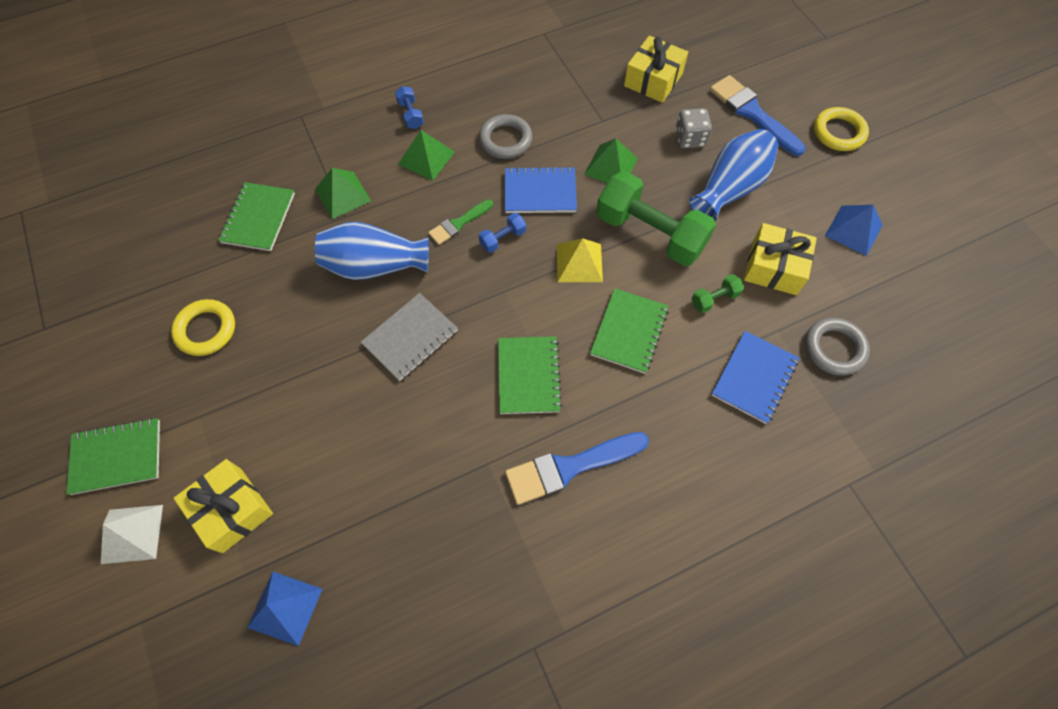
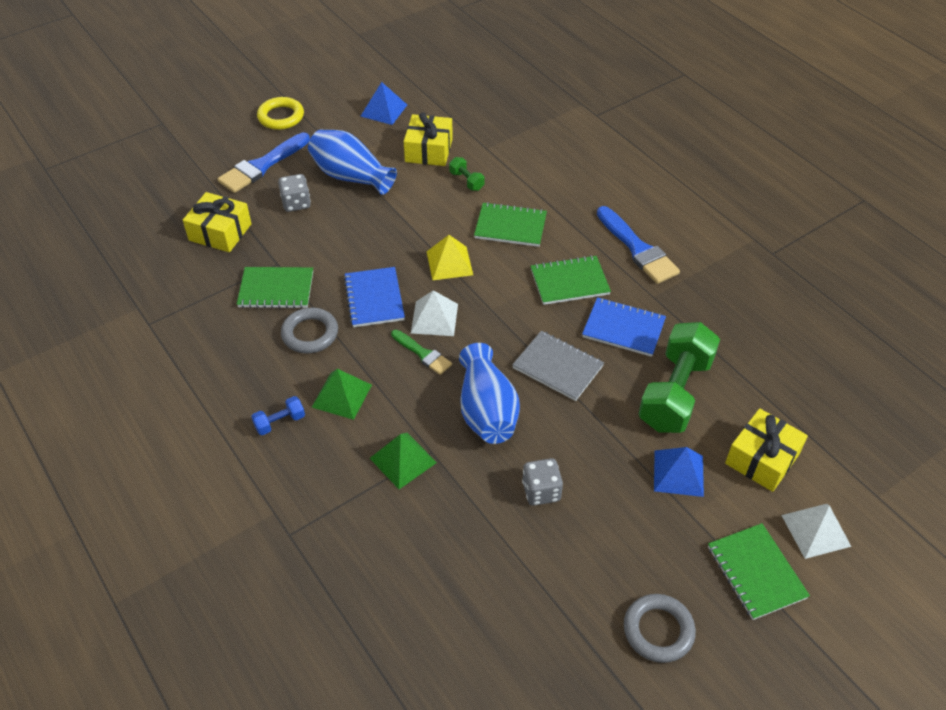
camera: 100 degrees left, 15 degrees down
(206, 330) = (599, 540): yellow ring -> none
(258, 218) = (448, 534): green notebook -> green notebook (276, 289)
(272, 294) = (541, 491): none -> grey dice
(285, 607) = (817, 399): blue pyramid -> blue pyramid (678, 473)
(503, 239) = (434, 318): blue dumbbell -> white pyramid
(611, 166) = (335, 252): green pyramid -> none
(650, 233) = (408, 221): green dumbbell -> green dumbbell (675, 393)
(754, 378) = (530, 158): blue notebook -> blue notebook (623, 328)
(834, 349) = (494, 120): grey ring -> grey ring (658, 630)

